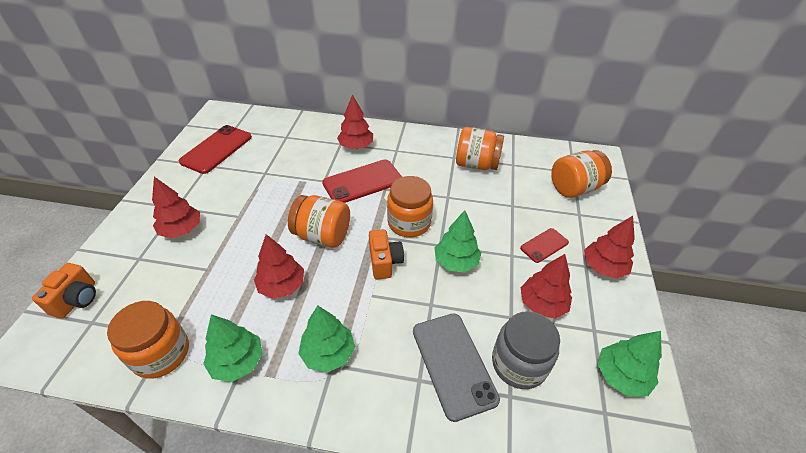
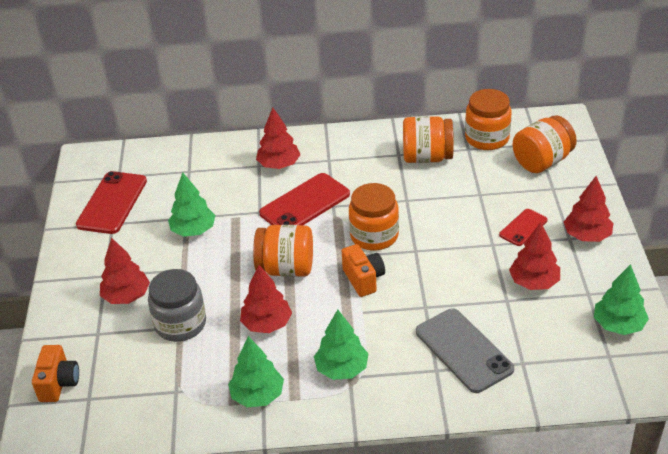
camera: 10 degrees left, 5 degrees down
(161, 353) = (178, 406): orange jar -> orange jar (487, 138)
(456, 262) = (437, 263): green tree -> green tree (193, 230)
(519, 363) = (524, 336): grey jar -> grey jar (180, 324)

